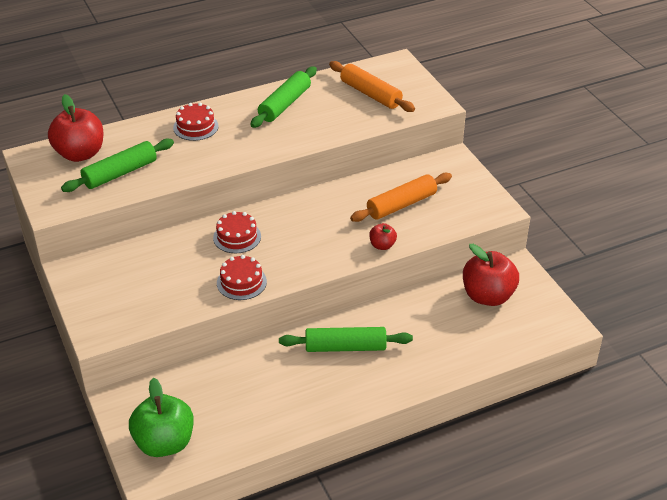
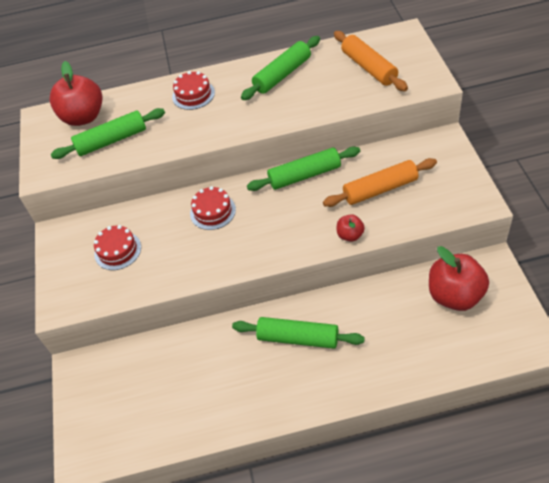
camera: 20 degrees right, 10 degrees up
(164, 443) = (103, 424): green apple -> none
(241, 282) = (204, 263): red cake -> red cake (117, 250)
(323, 198) = (304, 175): none -> green rolling pin

